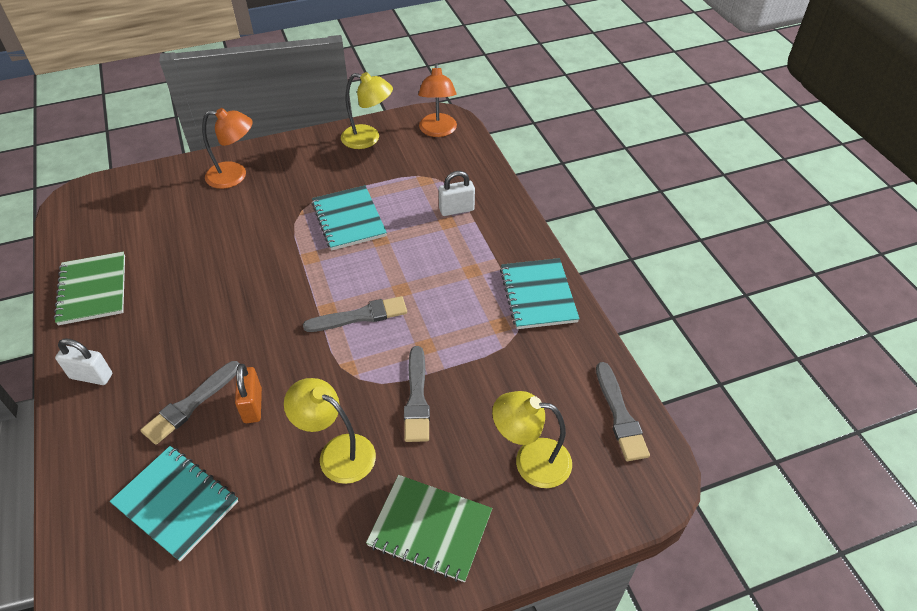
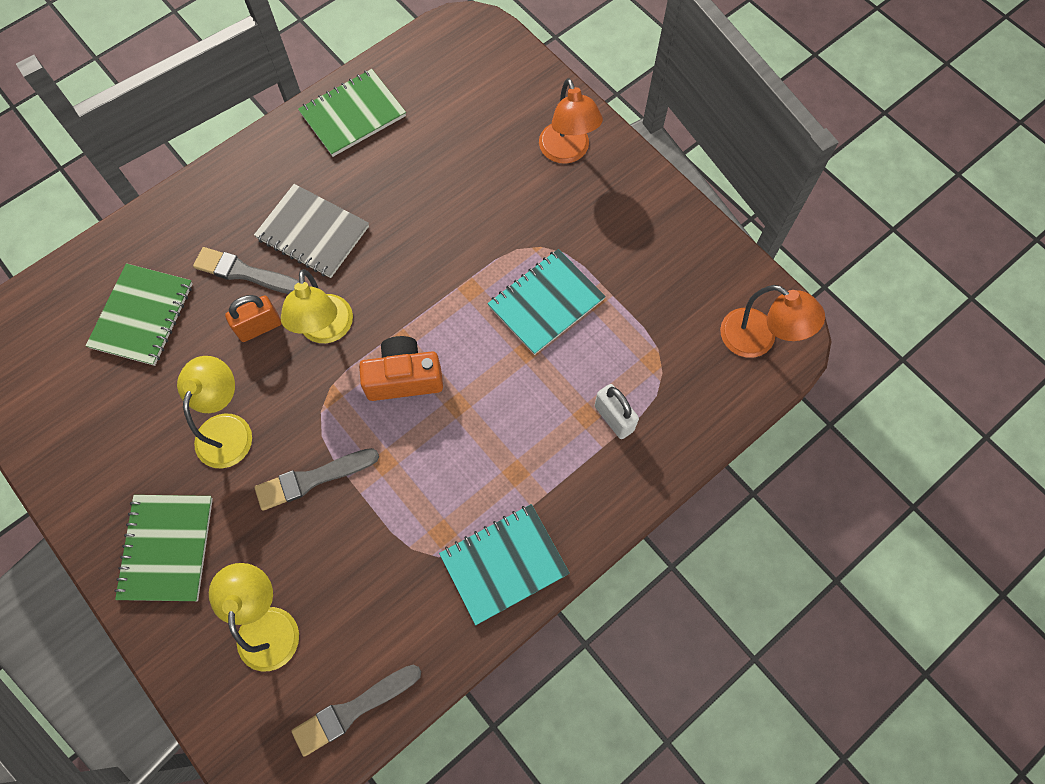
camera: 70 degrees right, 20 degrees up
(91, 376) = (252, 174): white padlock -> none
(176, 503) = (142, 316): turquoise notebook -> green notebook
(186, 345) = (313, 232): none -> grey notebook
(360, 316) = (404, 378): grey brush -> orange camera
(368, 139) = (701, 263): yellow lamp -> yellow lamp (326, 330)
(438, 131) = (758, 340): orange lamp -> orange lamp turned 120 degrees counterclockwise

